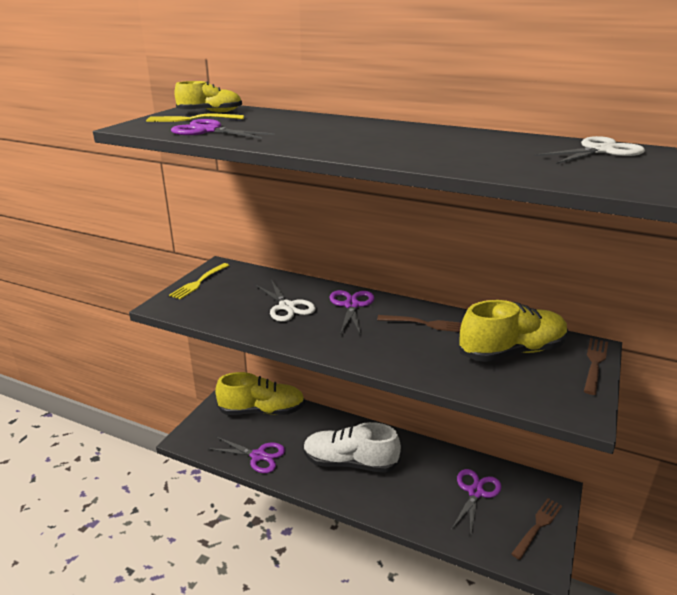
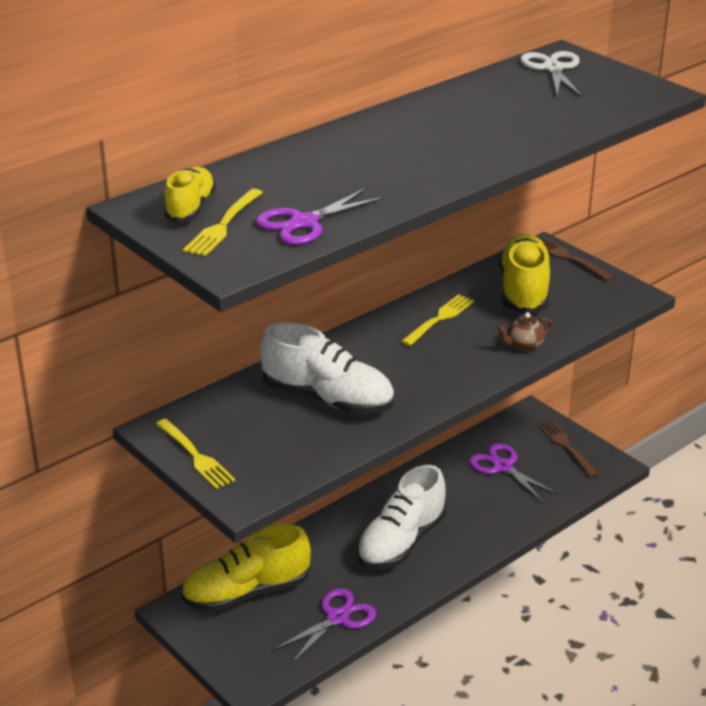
camera: 65 degrees left, 5 degrees up
(262, 411) = (247, 592): yellow shoe -> yellow shoe turned 135 degrees counterclockwise
(287, 307) = (328, 399): white scissors -> white shoe
(351, 305) = (361, 353): purple scissors -> none
(427, 324) = (439, 319): brown fork -> yellow fork
(428, 369) = (524, 345): none -> brown teapot

